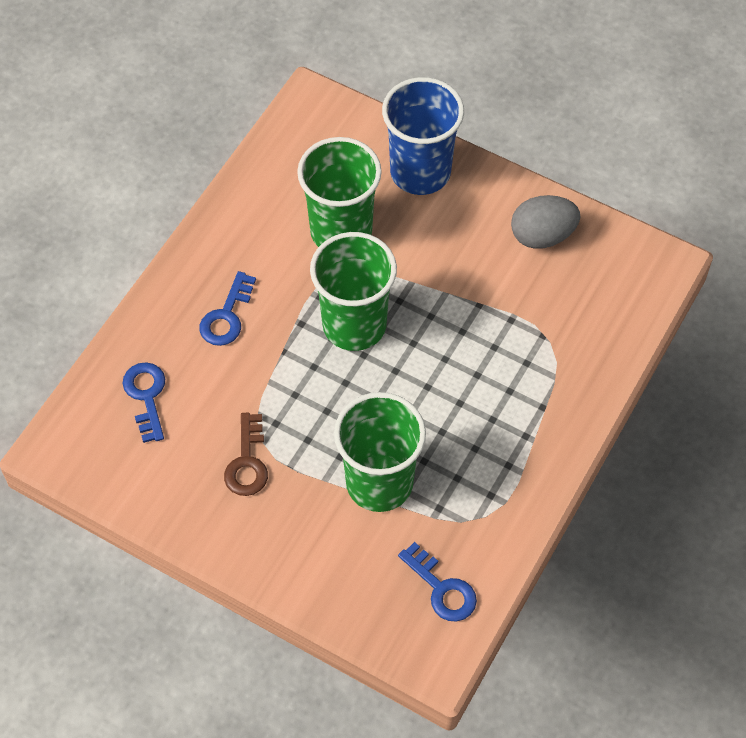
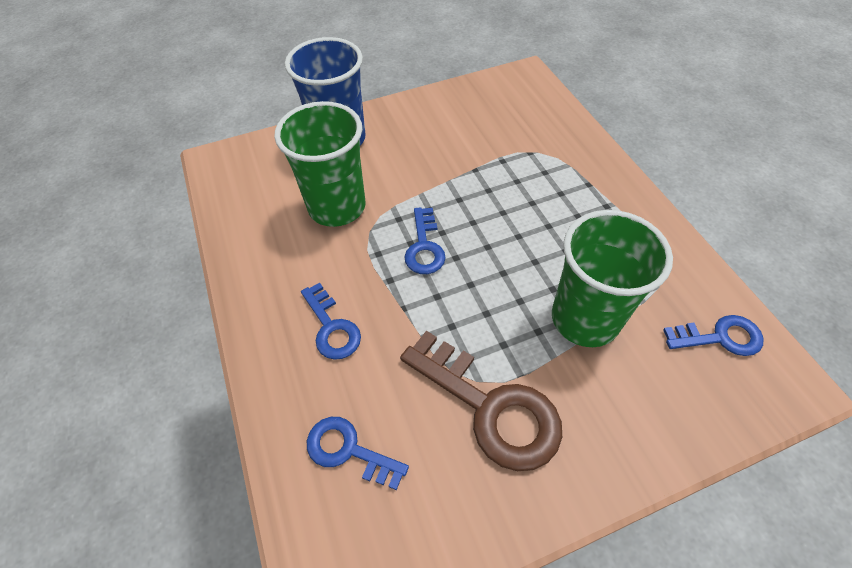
camera: 50 degrees left, 5 degrees down
(247, 462) = (490, 408): brown key -> brown key, size x1.74
(354, 325) = (424, 247): green cup -> blue key
(542, 236) = (452, 111): grey egg -> none

